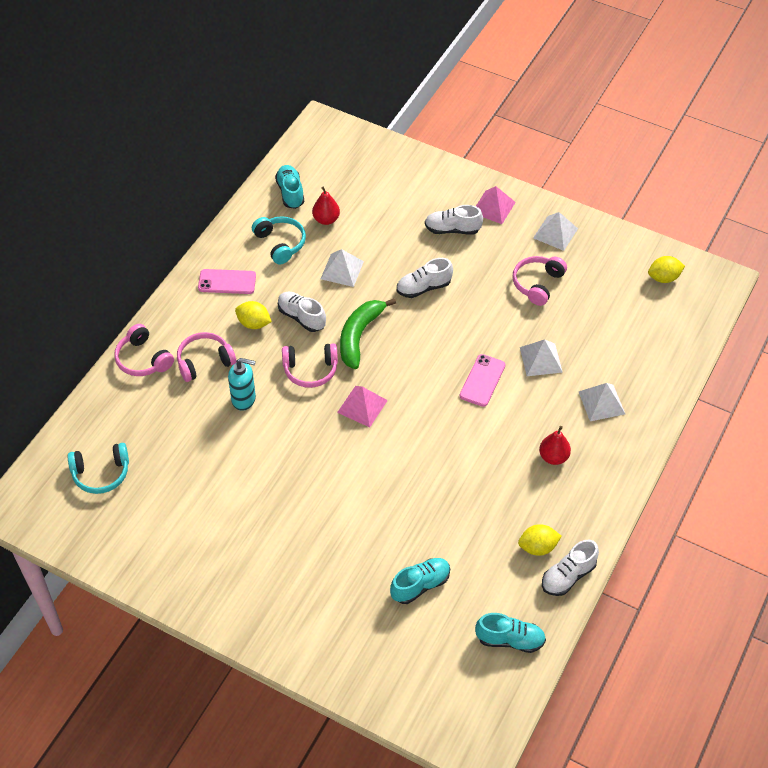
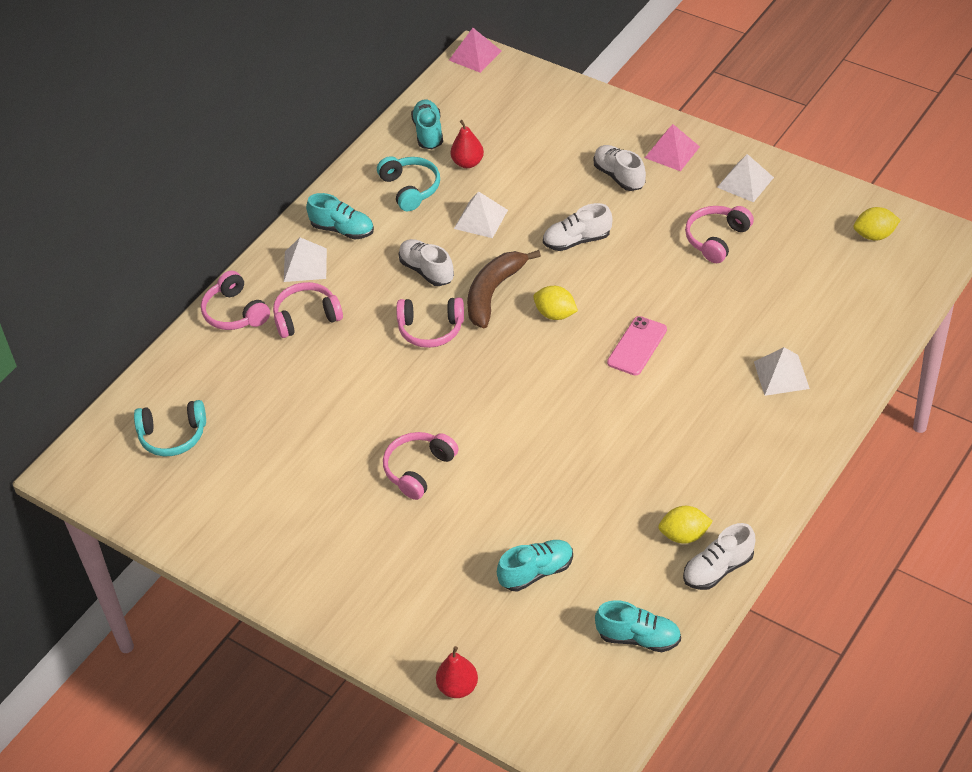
camera: 10 degrees right, 5 degrees down
(227, 282) = (342, 229): pink phone -> turquoise shoe
(244, 399) = (348, 359): turquoise soap dispenser -> none
(254, 323) = (369, 276): yellow lemon -> yellow lemon (555, 314)
(313, 497) = (419, 469): none -> pink headphones
(359, 336) = (493, 292): green banana -> brown banana
(362, 406) = (488, 371): pink pyramid -> pink pyramid (475, 55)
(452, 229) = (619, 176): white shoe -> white shoe turned 45 degrees clockwise
(541, 359) = (711, 324): white pyramid -> white pyramid (305, 265)
(553, 457) = (715, 434): red pear -> red pear (458, 687)

